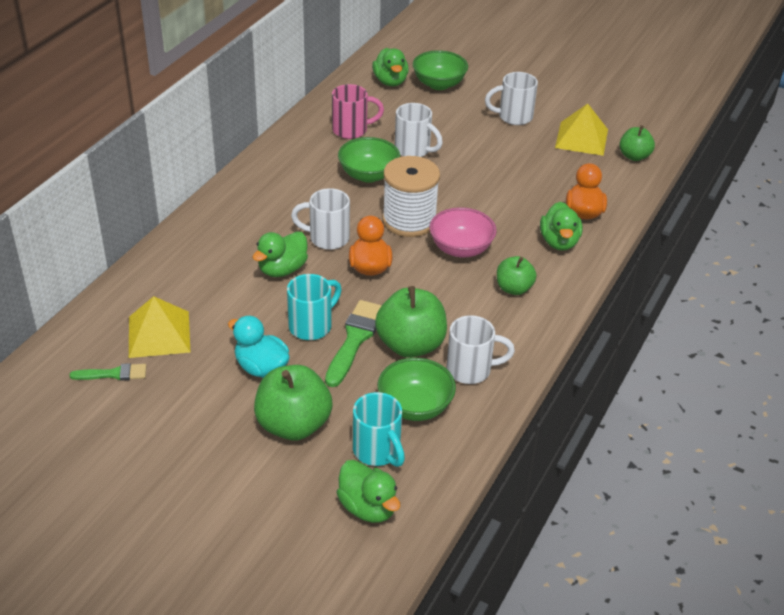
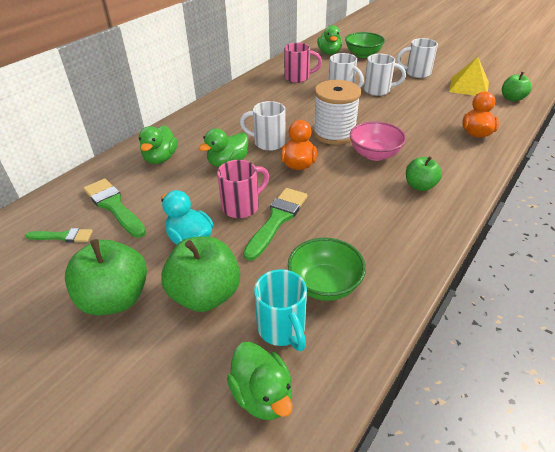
camera: 10 degrees right, 0 degrees up
(159, 334) = (113, 206): yellow pyramid -> green brush
(312, 326) = (242, 206): turquoise mug -> pink mug
(368, 175) = (306, 104): green bowl -> none
(410, 345) = (326, 227): green apple -> green apple (115, 298)
(471, 370) = (380, 253): white mug -> white mug (378, 90)
(559, 242) = (457, 153): green duck -> green duck (160, 158)

